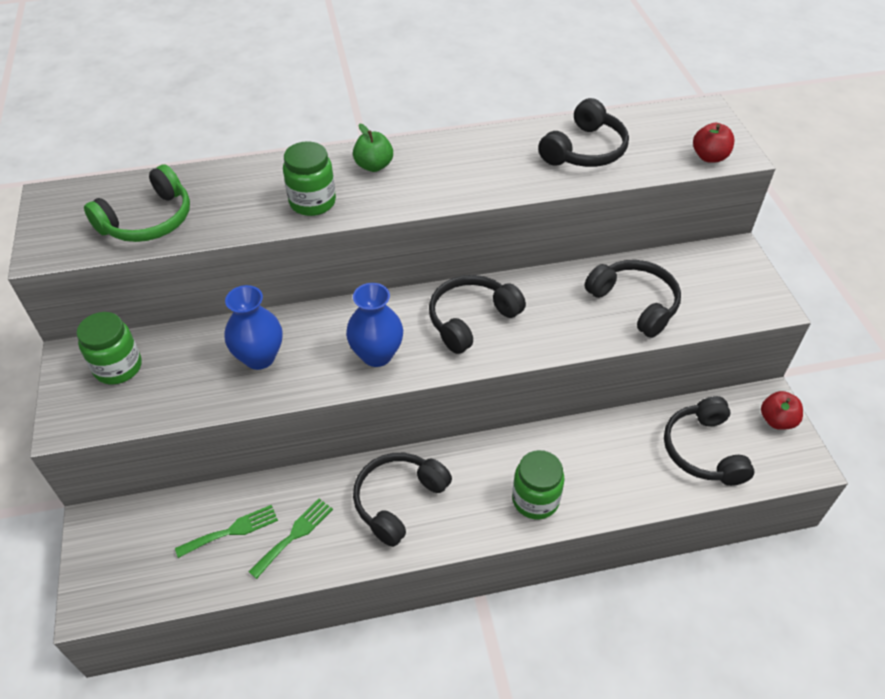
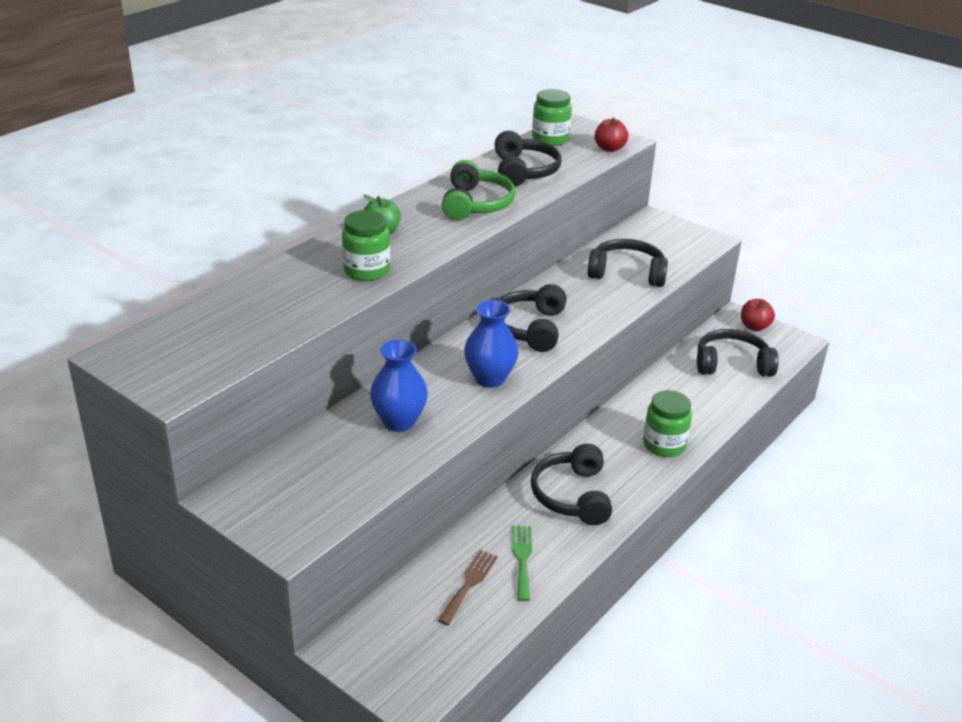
camera: 40 degrees left, 15 degrees down
(118, 367) = (282, 485): green jar -> green jar (550, 139)
(148, 220) = (240, 334): green headphones -> green headphones (476, 204)
(232, 531) = (469, 584): green fork -> brown fork
(703, 450) = (732, 364): black headphones -> black headphones turned 135 degrees clockwise

